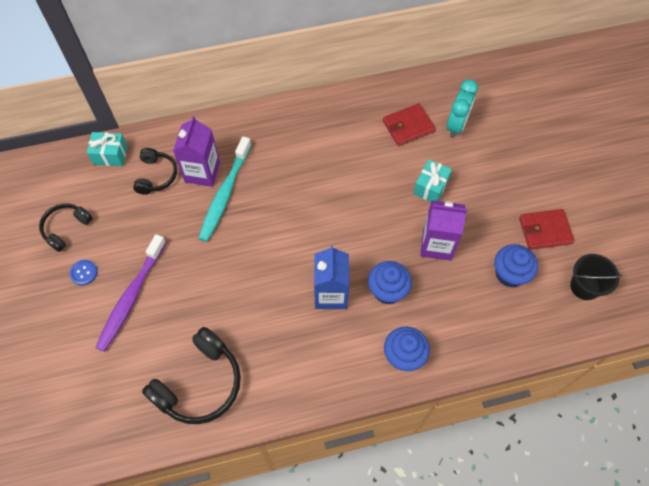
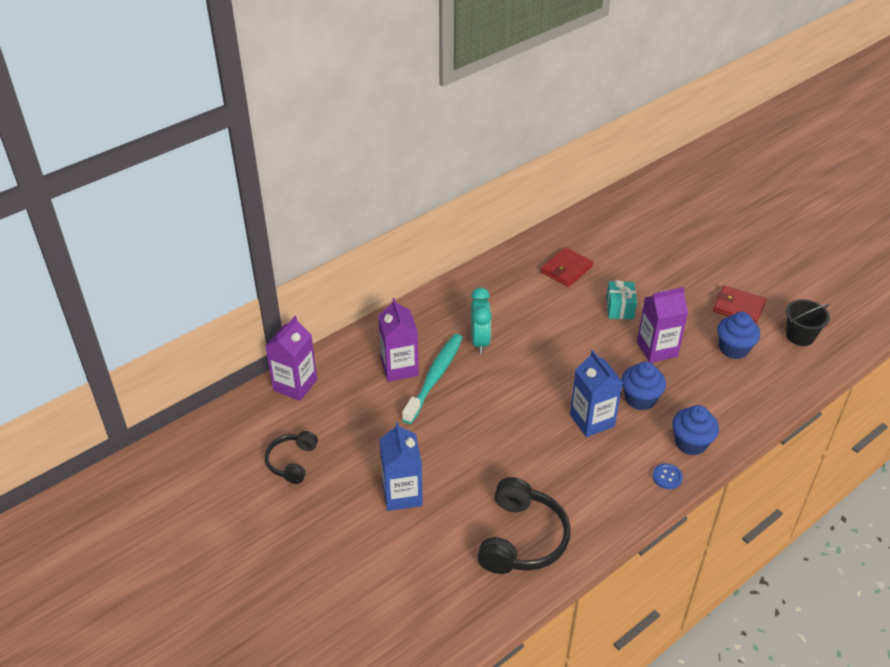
camera: 25 degrees left, 20 degrees down
(84, 273) = (338, 492): blue button -> blue button (667, 477)
(110, 155) = (295, 385): turquoise gift -> purple carton
(131, 297) = (402, 494): purple toothbrush -> blue carton
(156, 176) = (355, 386): black headphones -> none
(225, 194) = (434, 377): turquoise toothbrush -> turquoise toothbrush turned 150 degrees counterclockwise
(456, 125) = (608, 255): turquoise clock -> turquoise clock (480, 341)
(545, 230) = (738, 307): red wallet -> red wallet turned 60 degrees clockwise

